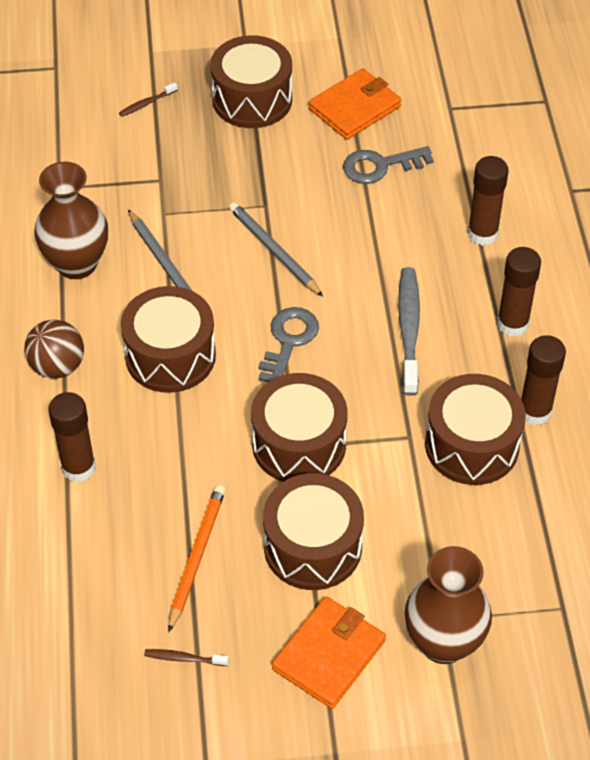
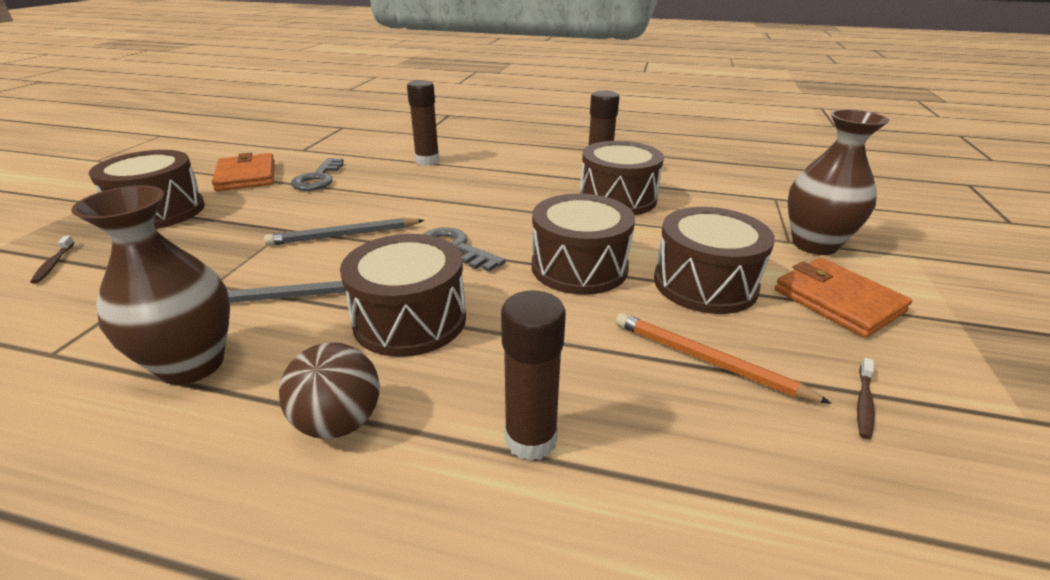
camera: 70 degrees left, 20 degrees down
(409, 329) = (489, 199): grey toothbrush -> none
(512, 324) = (516, 167): brown glue stick -> none

